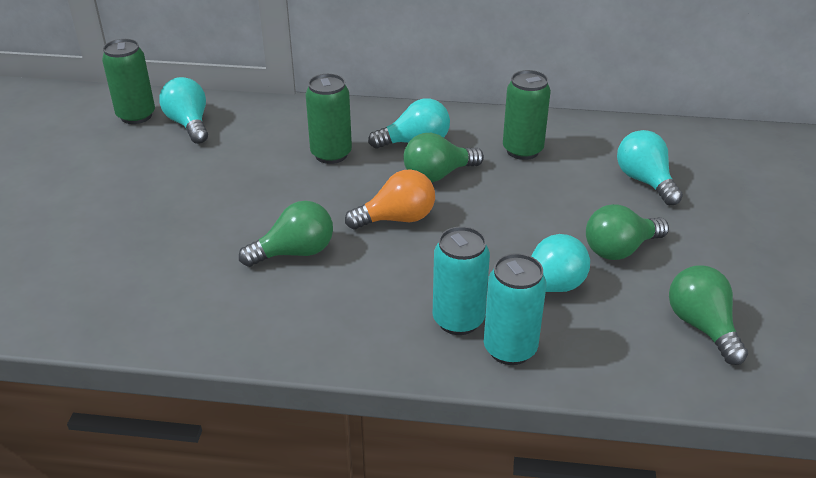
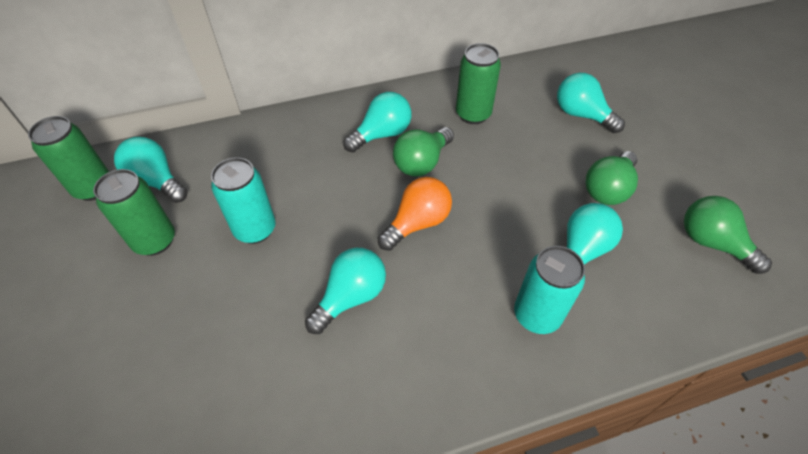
camera: 25 degrees left, 15 degrees up
(295, 252) = (351, 297): green light bulb -> turquoise light bulb
(331, 154) = (316, 171): green can -> green can (155, 241)
(510, 349) = (596, 328): turquoise can -> turquoise can (255, 229)

